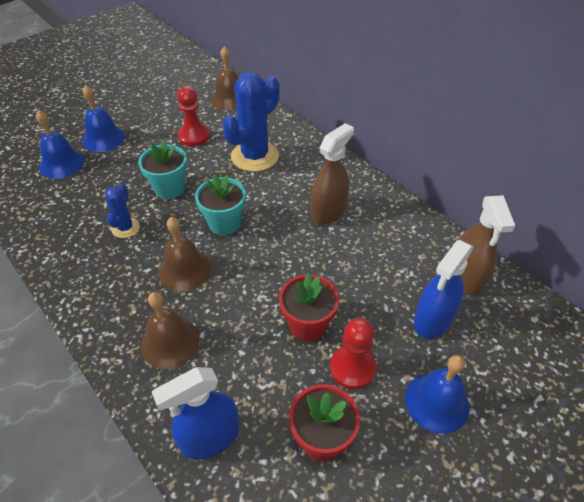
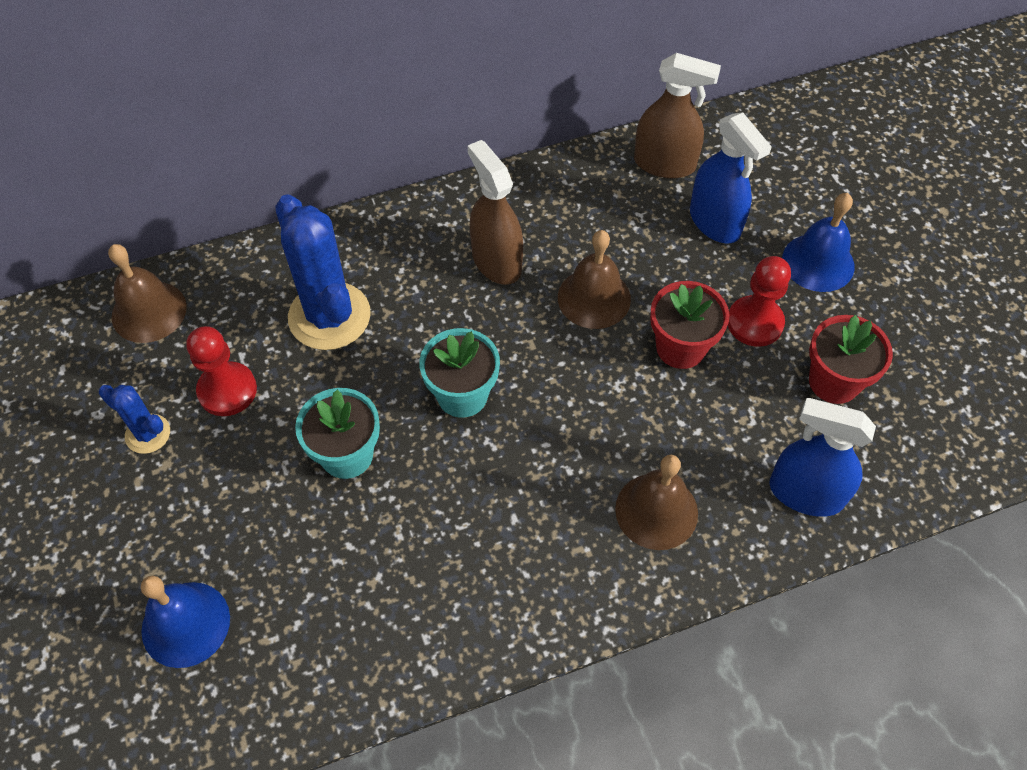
camera: 70 degrees left, 10 degrees up
(103, 138) = (147, 540): blue bell -> none
(125, 228) = (411, 536): blue cactus -> blue cactus (148, 434)
(184, 270) = (534, 468): brown bell -> brown bell (594, 298)
(210, 438) = (805, 493): blue spray bottle -> blue spray bottle turned 120 degrees clockwise

